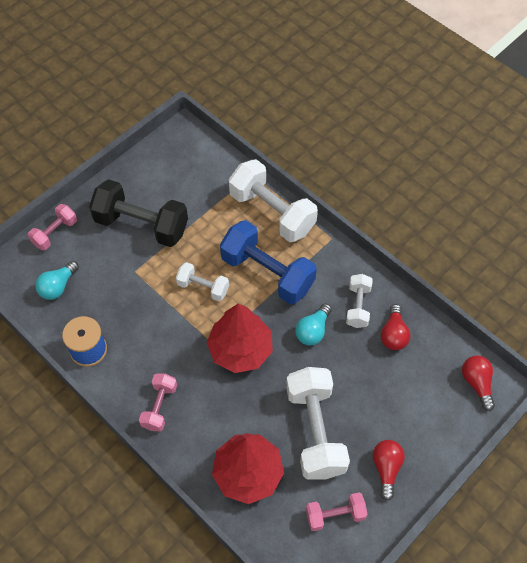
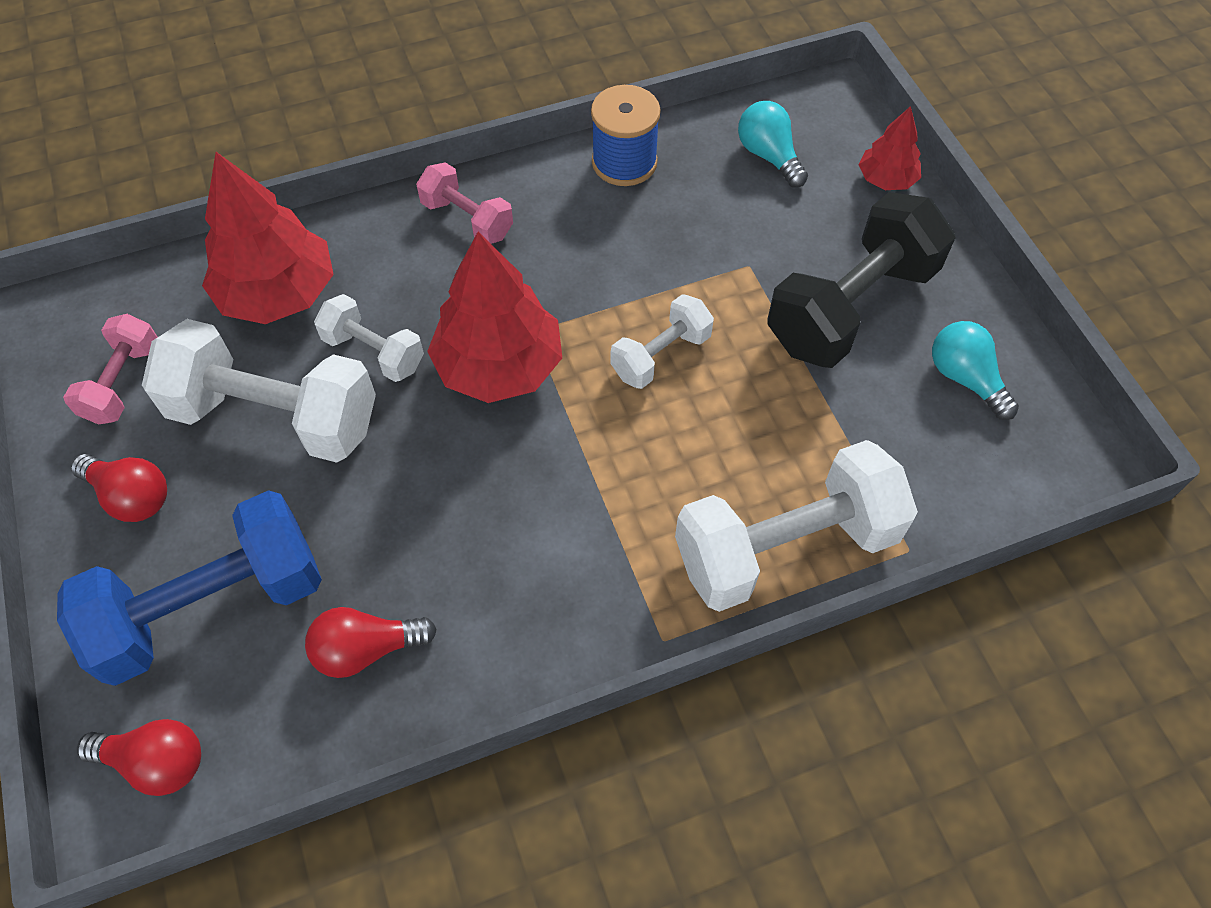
camera: 115 degrees right, 0 degrees up
(55, 233) = (886, 179): pink dumbbell -> red tree
(267, 273) = (637, 475): blue dumbbell -> blue dumbbell (212, 606)
(313, 330) = (465, 500): turquoise light bulb -> turquoise light bulb (965, 378)
(358, 306) = (469, 610): white dumbbell -> white dumbbell (374, 352)
(393, 334) = (367, 649): red light bulb -> red light bulb turned 45 degrees counterclockwise

